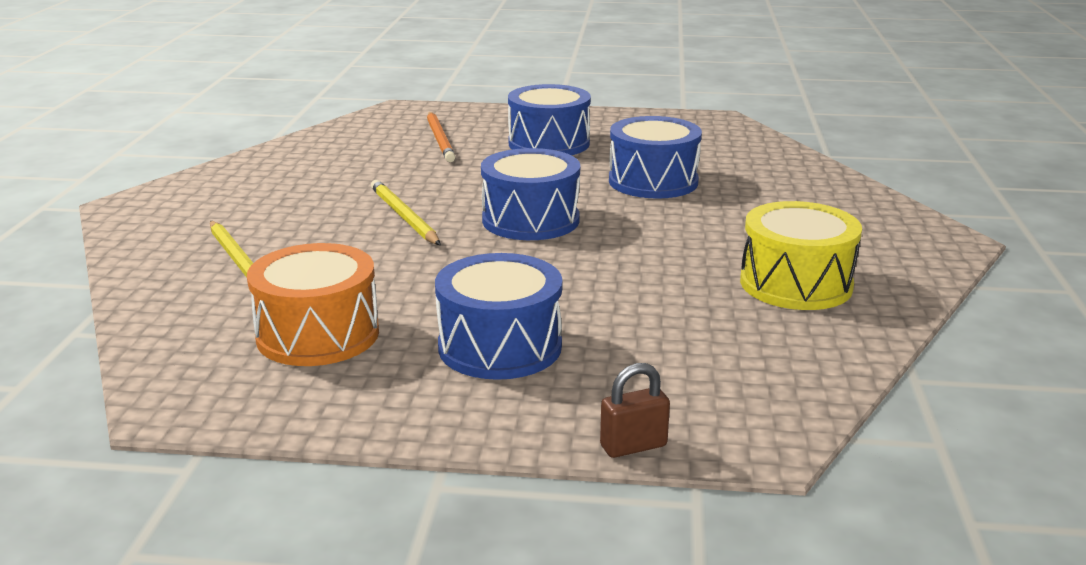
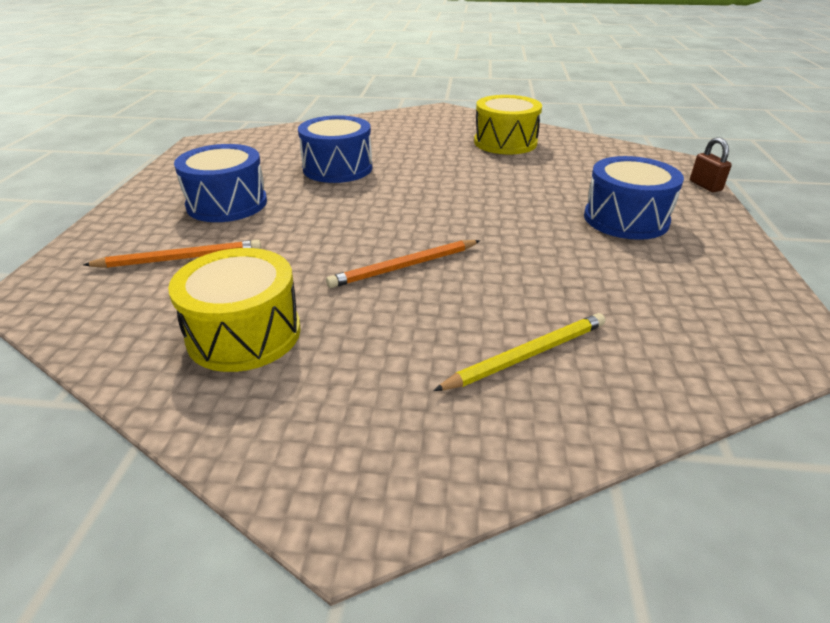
camera: 90 degrees left, 10 degrees up
(318, 334) = (651, 289): orange drum -> none
(319, 168) = (244, 334): none -> yellow drum
(403, 216) = (404, 267): yellow pencil -> orange pencil
(530, 220) = (413, 211): blue drum -> none

